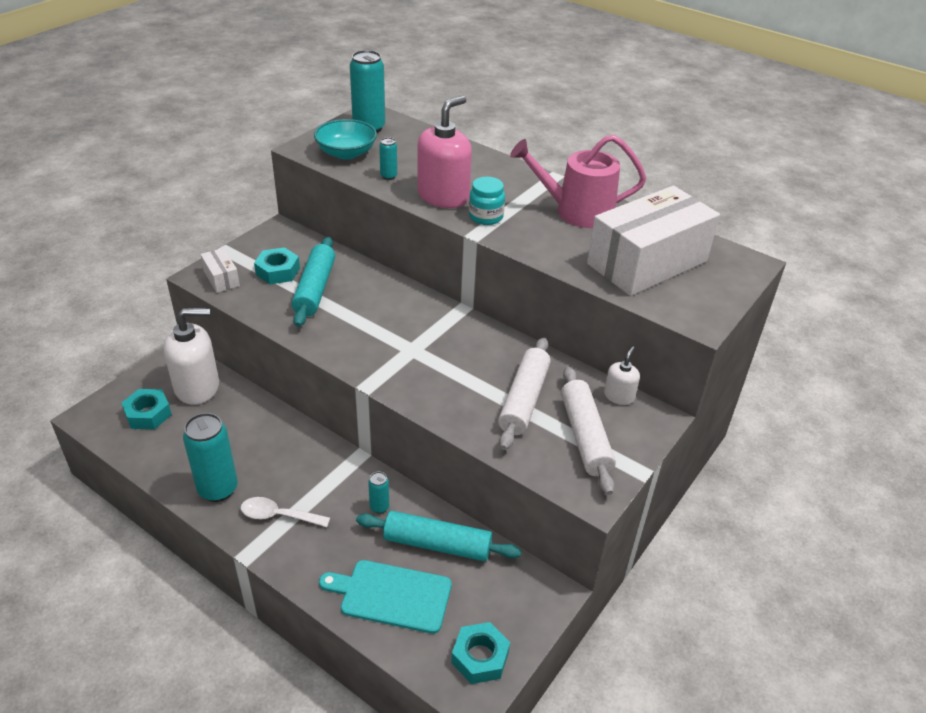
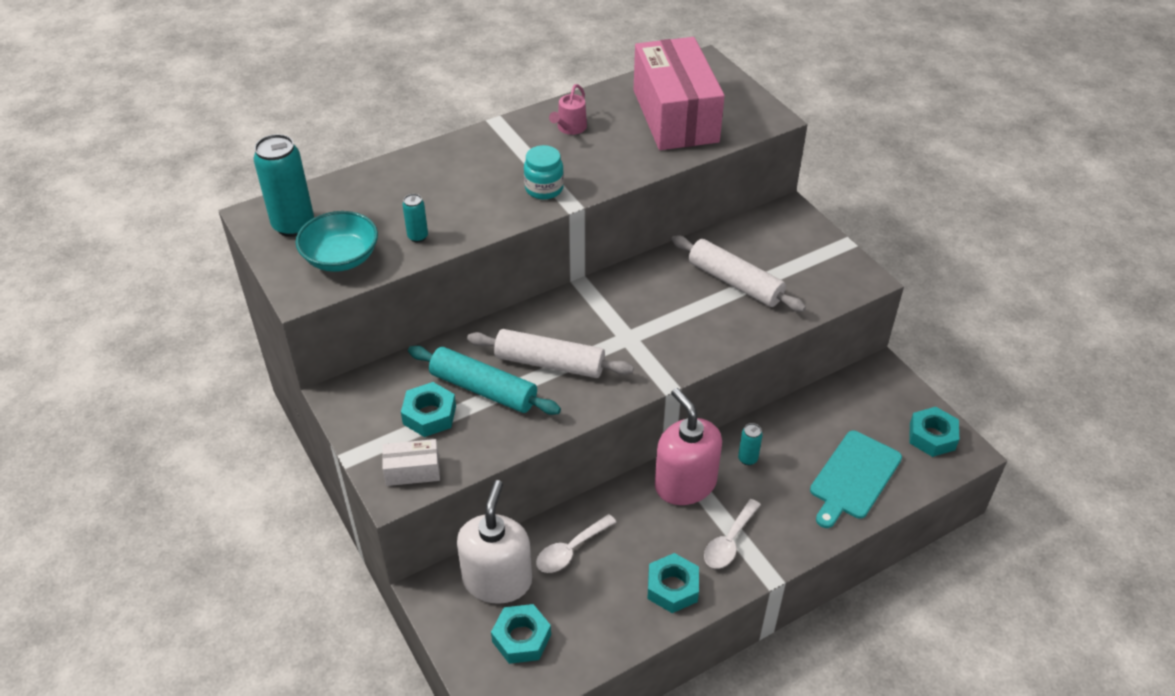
camera: 65 degrees left, 5 degrees up
(218, 489) = (672, 588): turquoise can -> turquoise nut
(237, 418) = (570, 550): none -> white spoon
(437, 544) = (807, 429): turquoise rolling pin -> none
(443, 196) = (486, 207): pink soap dispenser -> pink soap dispenser (685, 484)
(577, 211) = (570, 128): pink watering can -> pink watering can, size x0.49
(585, 436) = (795, 260): white rolling pin -> white rolling pin (549, 363)
(619, 396) = (754, 223): white soap dispenser -> none
(647, 262) = (675, 116): white box -> pink box

